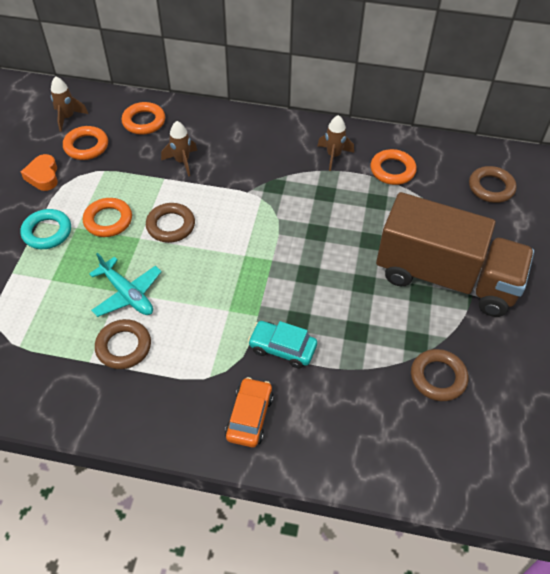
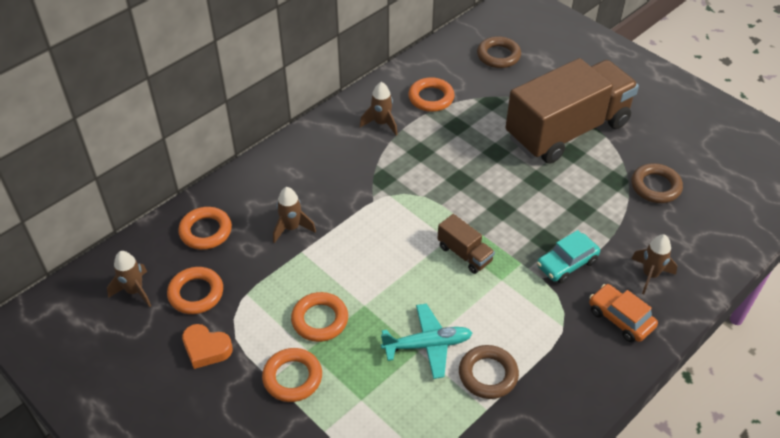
camera: 55 degrees left, 5 degrees down
(47, 232) = (292, 378): turquoise ring -> orange ring
(171, 225) = (368, 274): brown ring -> none
(237, 273) = (464, 254): none -> brown truck
(320, 419) = (650, 275): none -> brown rocket

